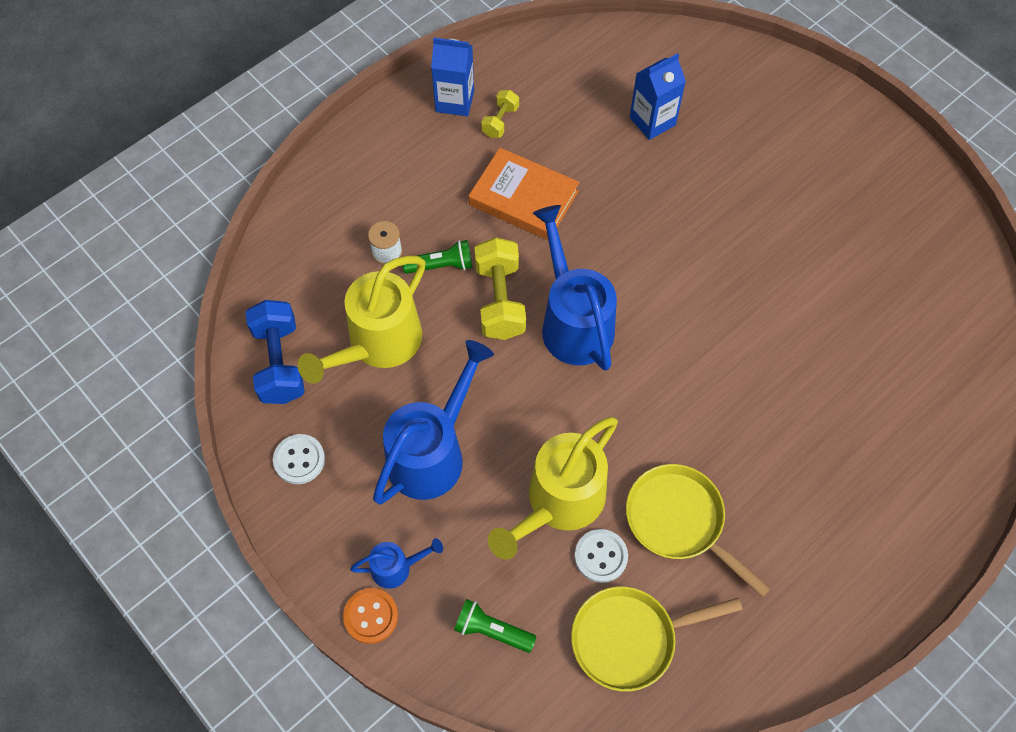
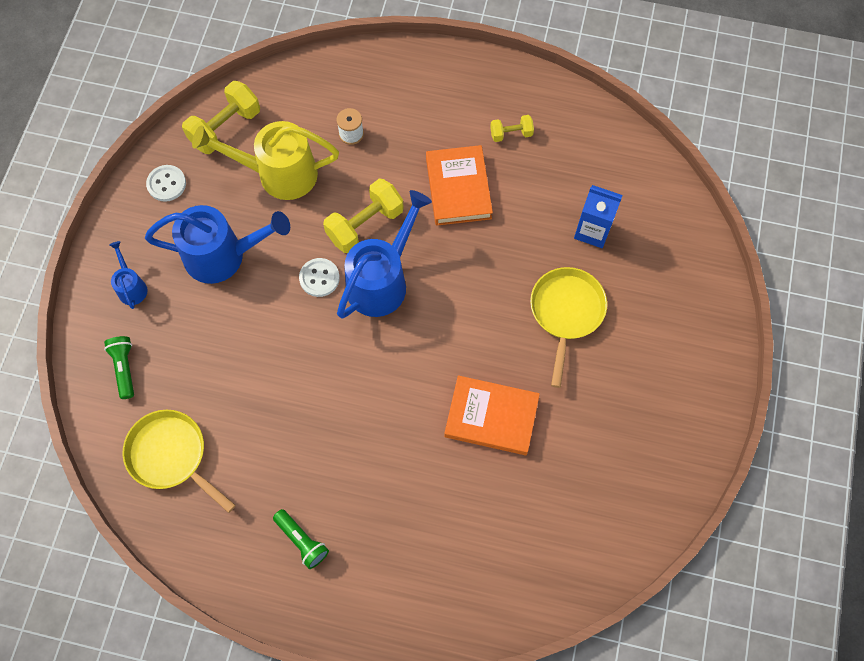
camera: 55 degrees right, 5 degrees up
(279, 363) = (225, 128): blue dumbbell -> yellow dumbbell
(371, 616) = (90, 292): orange button -> none
(397, 567) = (131, 286): blue watering can -> blue watering can turned 150 degrees counterclockwise
(441, 265) = (365, 172): green flashlight -> green flashlight (302, 541)
(454, 101) = (505, 95): blue carton -> none
(558, 504) = (238, 354): yellow watering can -> none
(601, 556) = (217, 403): white button -> white button (319, 278)
(679, 521) = (276, 438): yellow pan -> yellow pan (566, 313)
(784, 315) = (491, 417): none -> orange book

